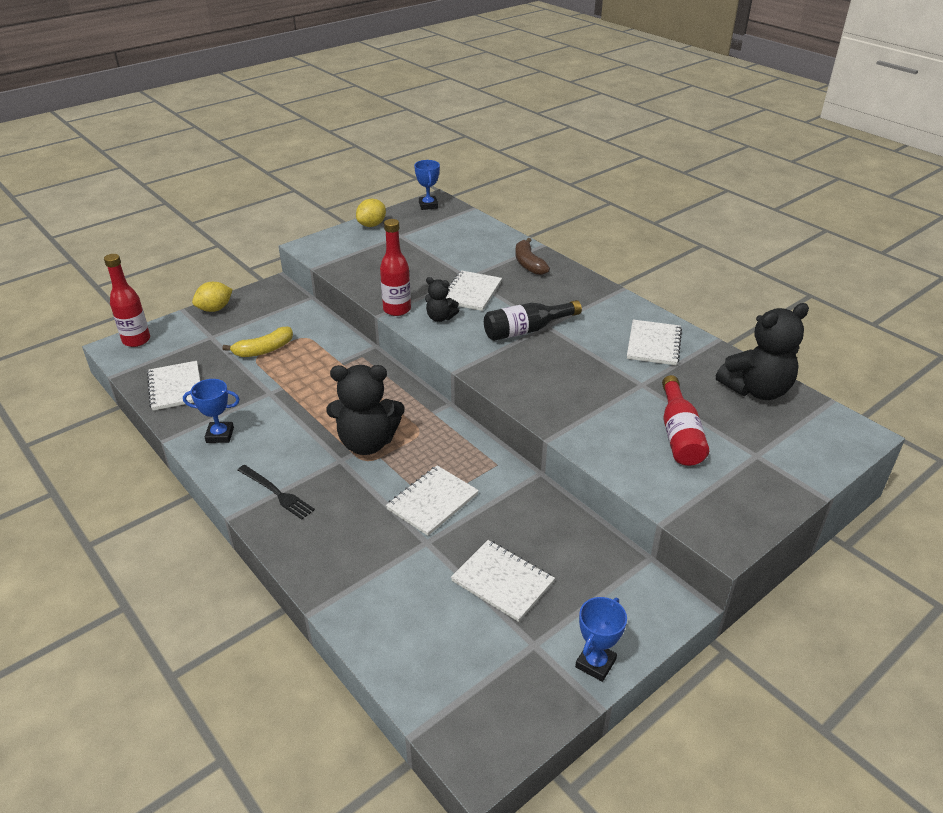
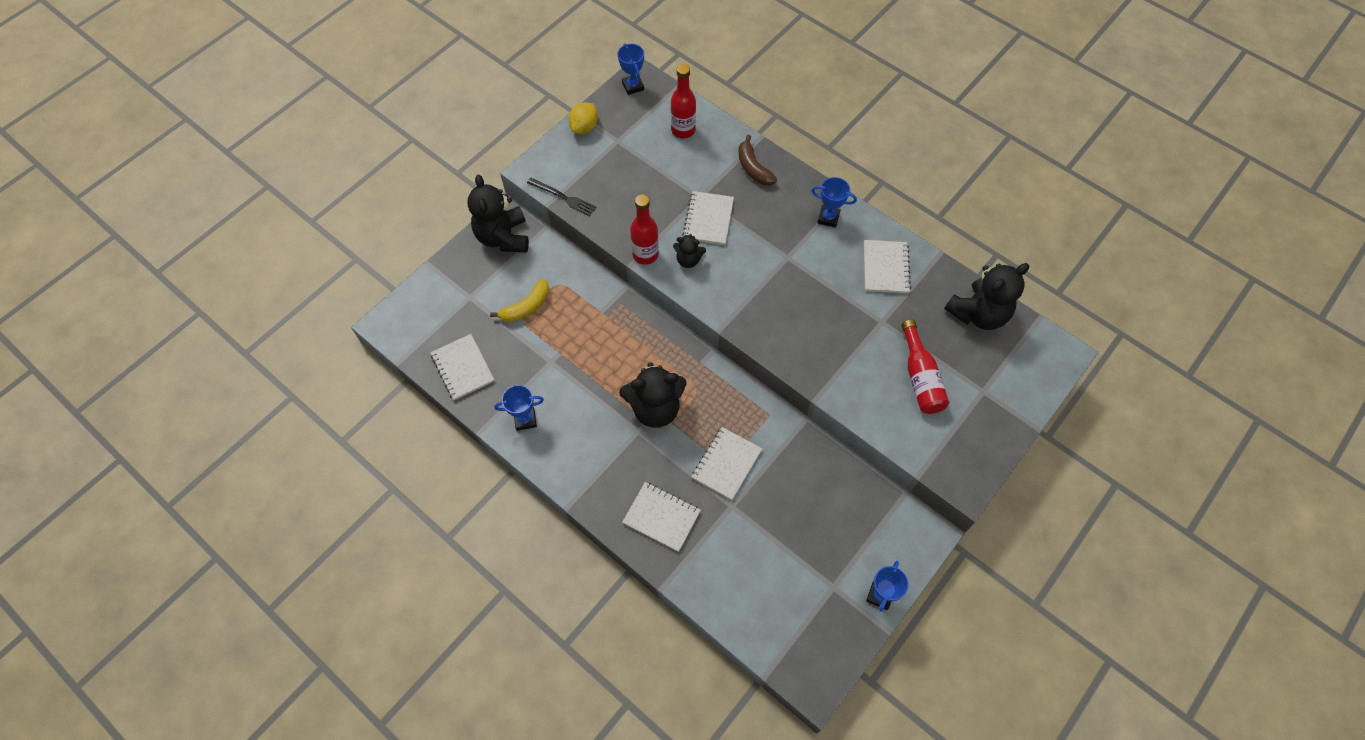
camera: 10 degrees left, 25 degrees up
(136, 340) = (400, 312): red bottle -> red bottle (683, 130)
(215, 309) = (459, 257): yellow lemon -> none
(265, 300) = (503, 237): none -> black teddy bear
(277, 493) = (597, 476): black fork -> black fork (563, 197)
(502, 581) = (799, 534): white notebook -> white notebook (661, 517)
(526, 330) = (770, 265): black bottle -> none
(598, 303) = (828, 218): none -> blue trophy

